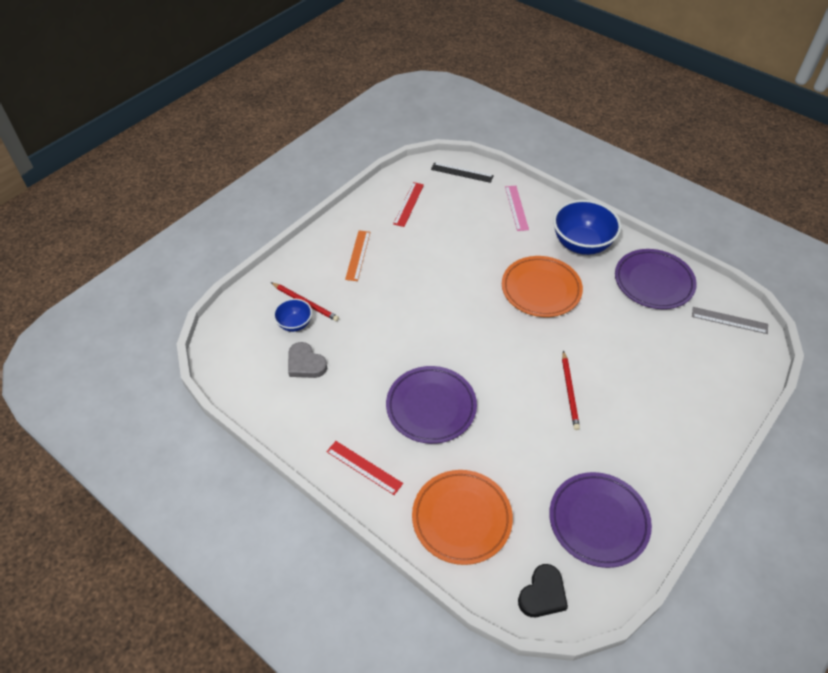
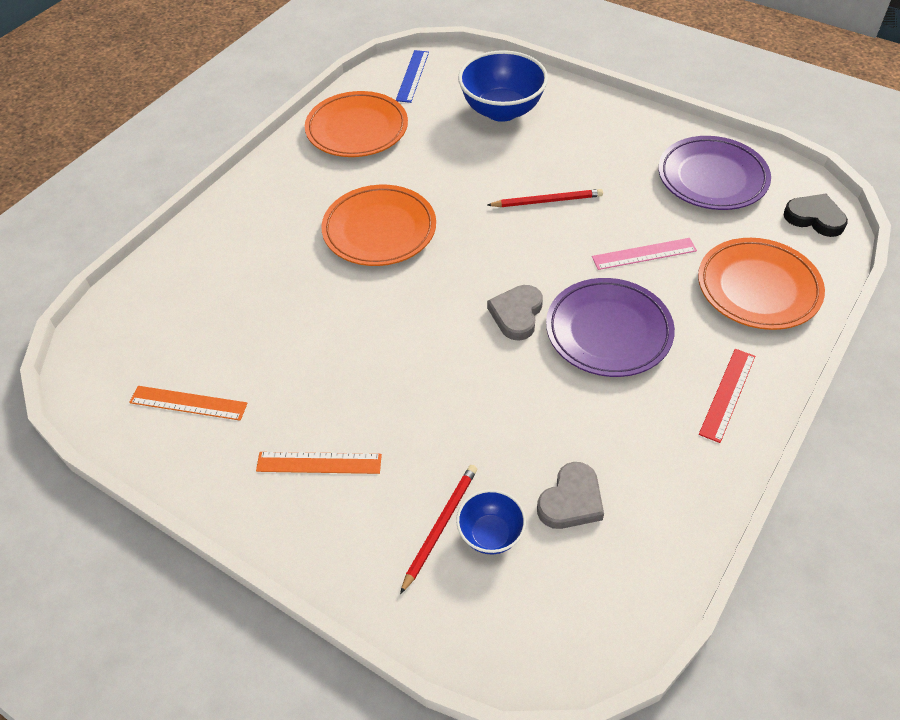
camera: 95 degrees left, 0 degrees up
(409, 204) = (188, 403): red ruler -> orange ruler
(454, 357) = (516, 314): none -> grey heart
(462, 172) = (112, 335): black ruler -> none
(516, 208) = (208, 262): pink ruler -> pink ruler (644, 254)
(581, 244) = (289, 192): blue bowl -> blue bowl (502, 110)
(653, 282) = (357, 129): purple plate -> orange plate
(729, 320) = (412, 76): grey ruler -> blue ruler

